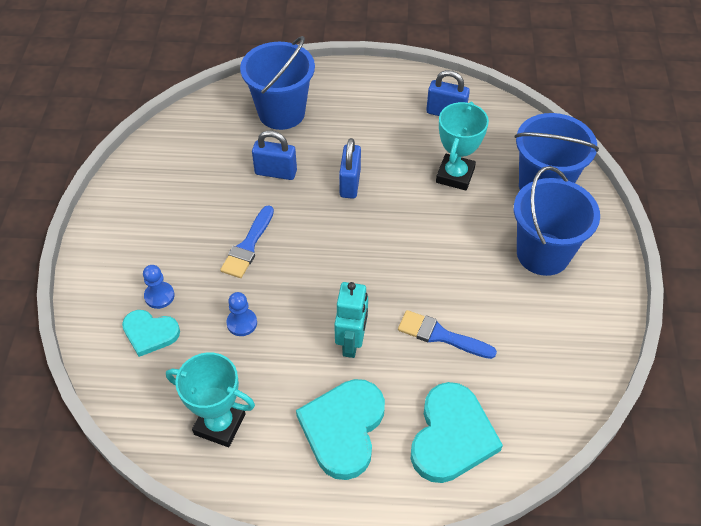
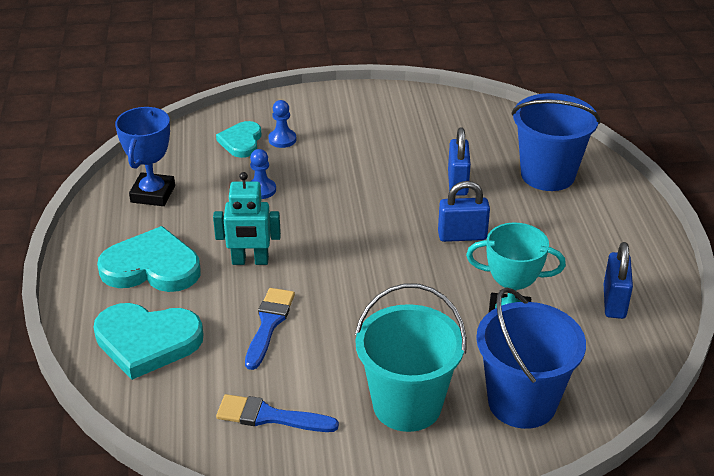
camera: 80 degrees right, 15 degrees down
(220, 424) = (153, 194): turquoise trophy -> blue trophy
(248, 245) = (354, 180): blue brush -> blue brush (270, 416)
(543, 254) = (407, 405): blue bucket -> turquoise bucket

